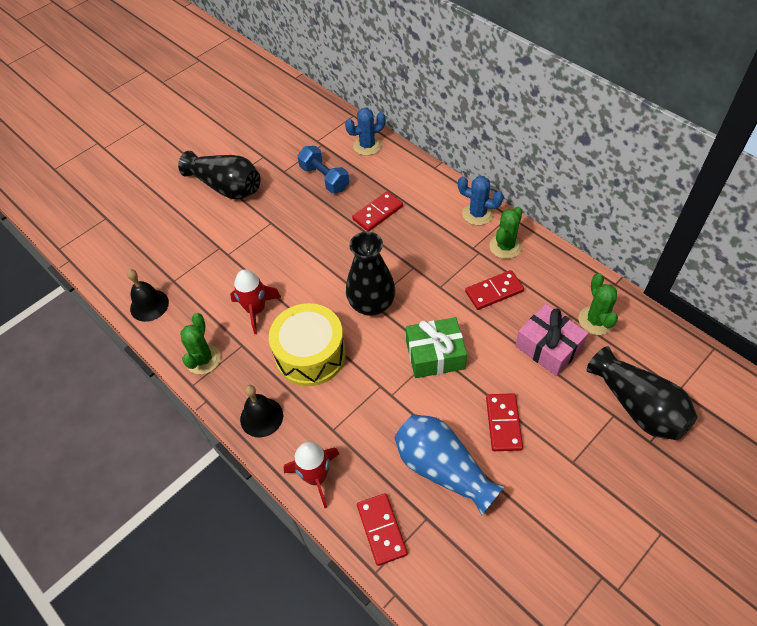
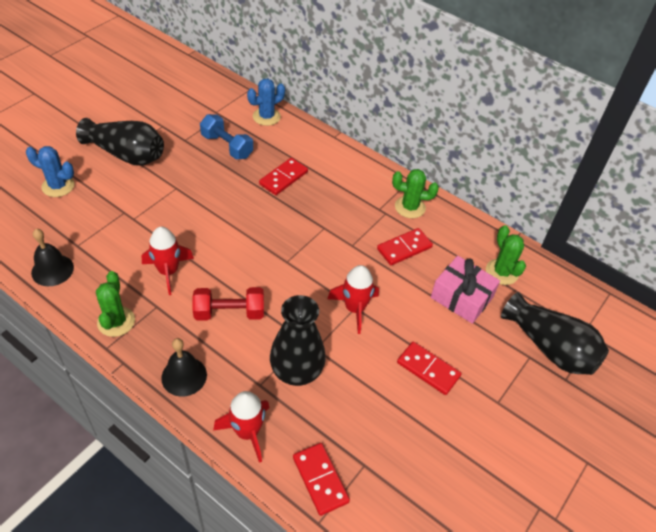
camera: 15 degrees left, 5 degrees down
(310, 354) = (229, 313): yellow drum -> red dumbbell
(371, 304) = (286, 263): black vase -> black vase (296, 371)
(435, 355) = (354, 308): green gift -> red rocket
(443, 469) = (375, 416): blue vase -> none
(477, 214) = (380, 178): blue cactus -> blue cactus (58, 186)
(503, 423) = (428, 369): red domino -> red domino turned 45 degrees counterclockwise
(505, 246) = (410, 207): green cactus -> green cactus turned 75 degrees clockwise

